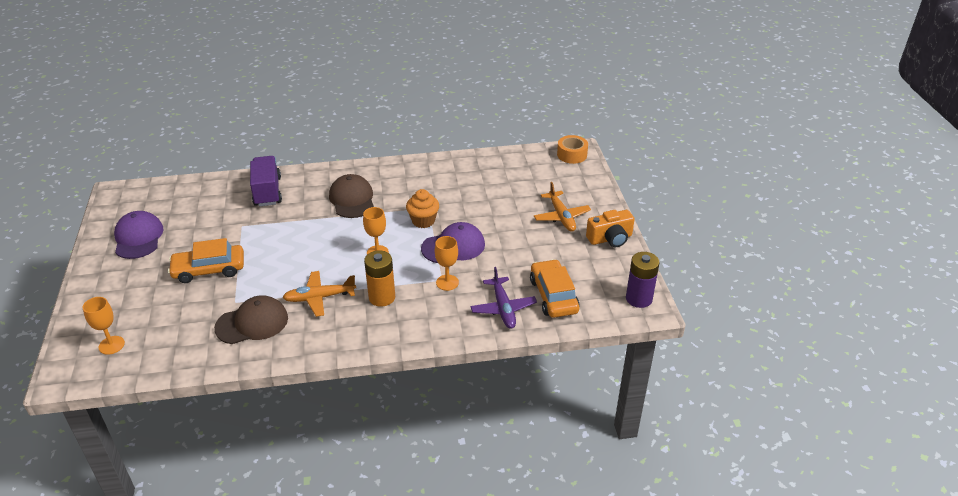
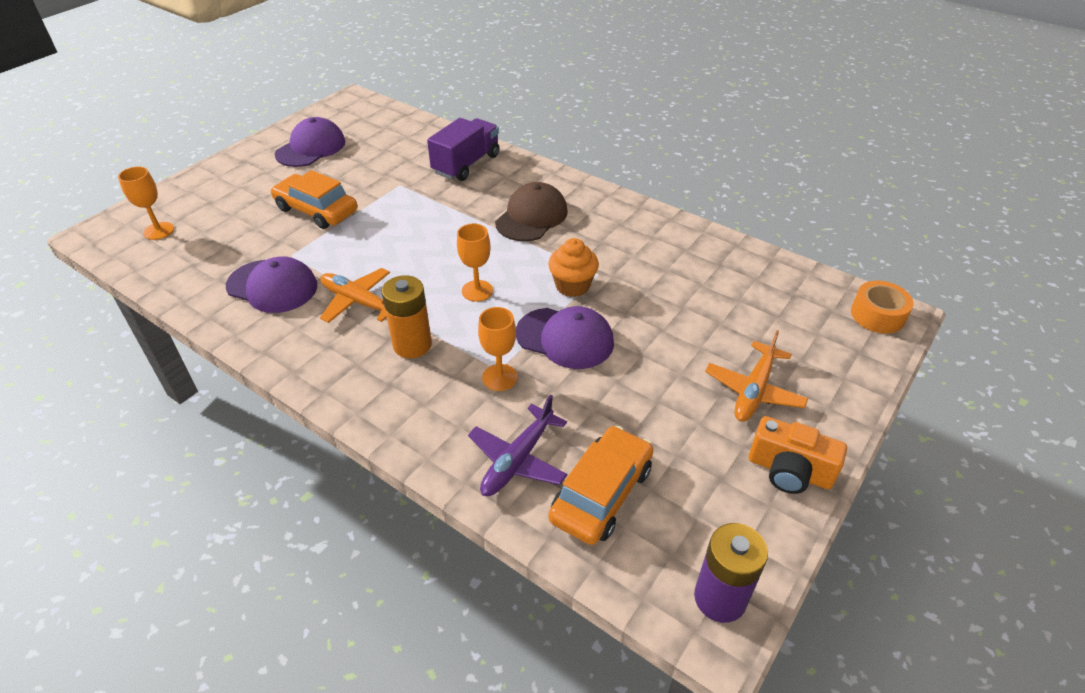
camera: 45 degrees right, 5 degrees up
(252, 323) = (272, 286): brown cap -> purple cap

